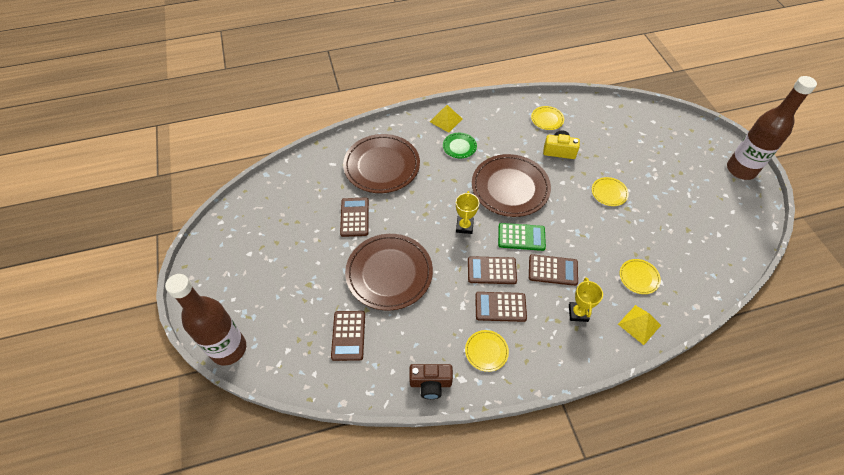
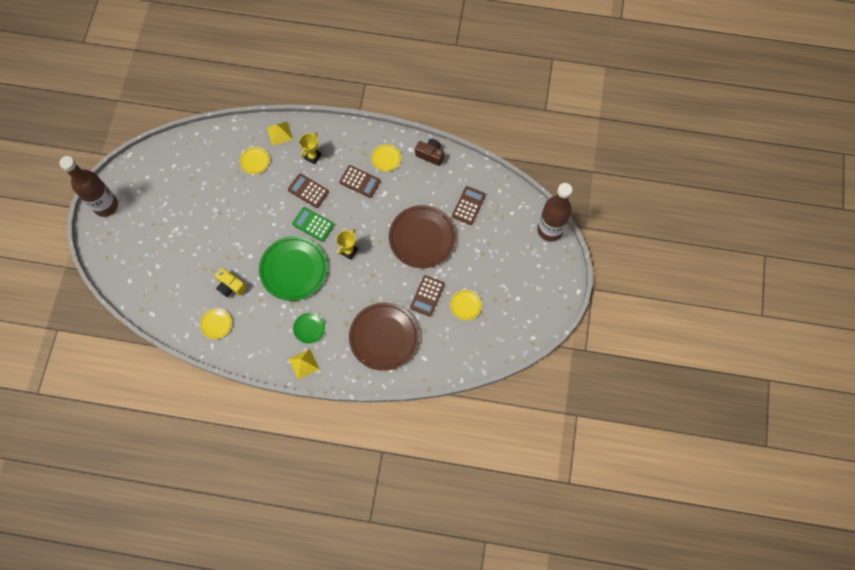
camera: 155 degrees left, 15 degrees up
(491, 271) = (350, 208): brown calculator -> none
(510, 187) = (293, 269): brown plate -> green plate
(609, 193) = (222, 231): yellow plate -> yellow plate (465, 305)

